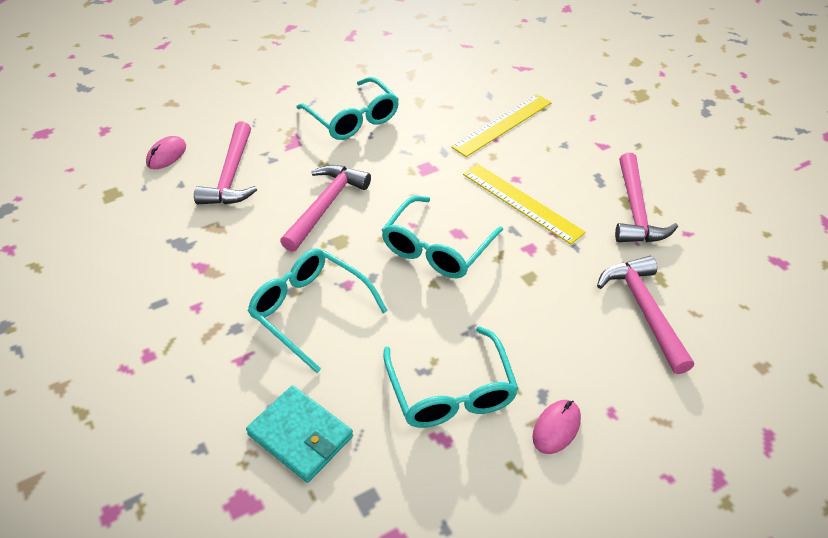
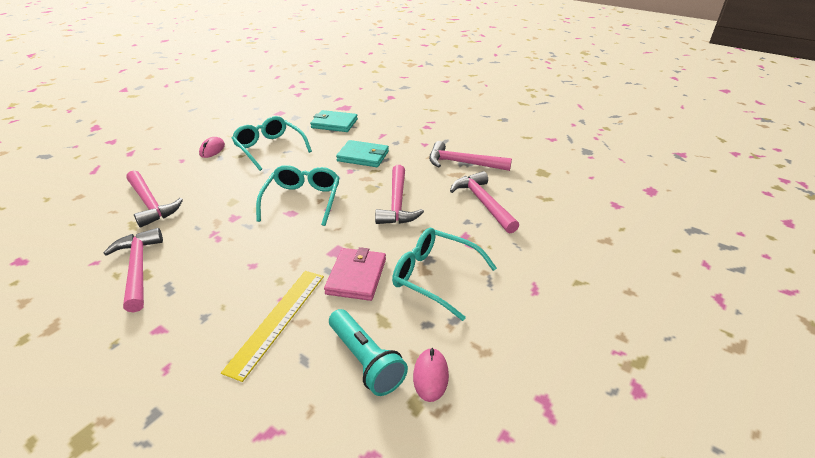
camera: 155 degrees right, 10 degrees down
(166, 155) = (545, 202): pink mouse -> pink mouse (430, 376)
(186, 244) = (462, 163): none -> pink hammer
(309, 310) = (363, 156): turquoise glasses -> turquoise wallet
(420, 139) = (356, 276): none -> pink wallet
(446, 83) = (365, 361): none -> turquoise flashlight
(521, 203) = (244, 246): yellow ruler -> none

